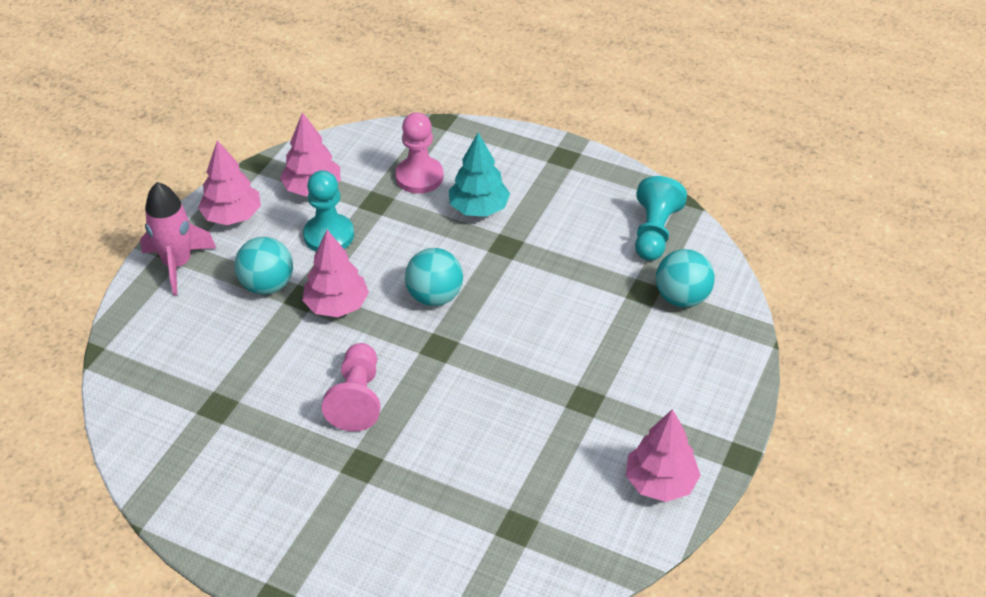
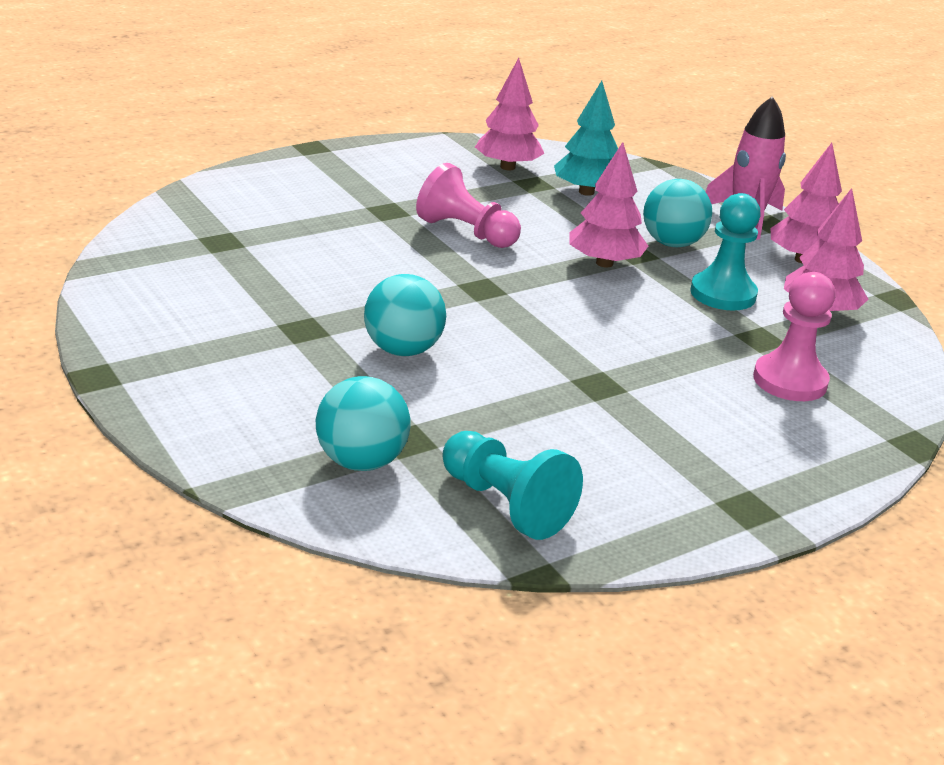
camera: 120 degrees right, 15 degrees down
(435, 296) = (559, 312): turquoise ball -> turquoise ball (403, 350)
(479, 208) = (688, 395): turquoise tree -> turquoise tree (586, 192)
(660, 482) = (147, 320): pink tree -> pink tree (507, 167)

